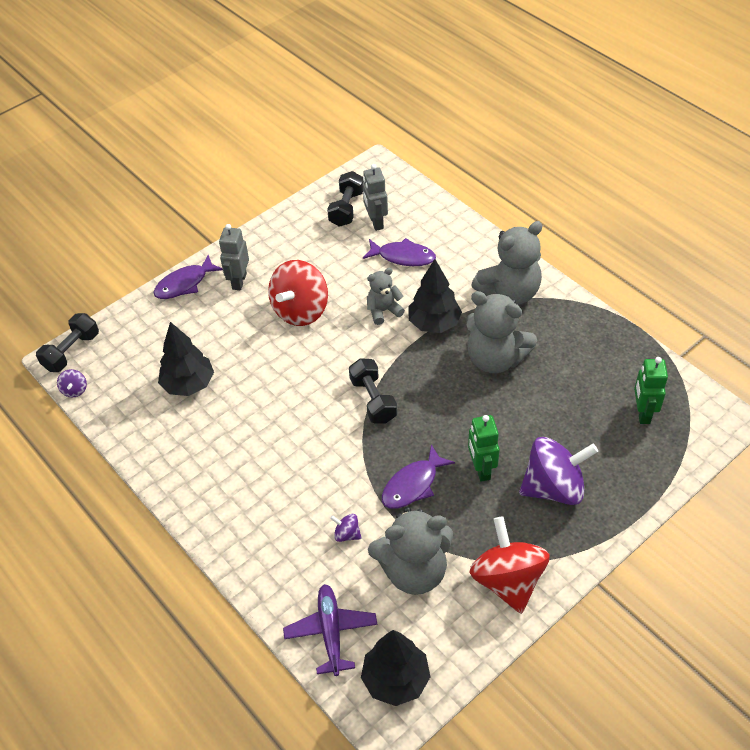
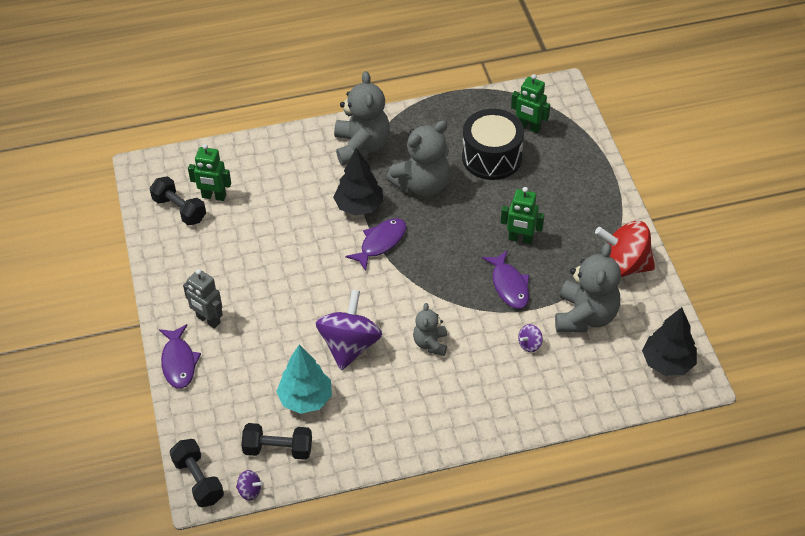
camera: 65 degrees left, 0 degrees up
(188, 384) = (305, 399): black tree -> turquoise tree
(301, 310) = (278, 288): red spinning top -> none
(331, 631) = (609, 387): purple plane -> none
(373, 400) = (411, 277): black dumbbell -> black dumbbell (278, 449)
(376, 222) = (214, 196): grey robot -> green robot
(383, 311) = (321, 233): grey teddy bear -> grey teddy bear (430, 343)
(403, 257) = (270, 195): purple fish -> purple fish (380, 243)
(553, 487) = (562, 205): purple spinning top -> purple spinning top (349, 345)
(575, 399) = (491, 157): none -> black drum

